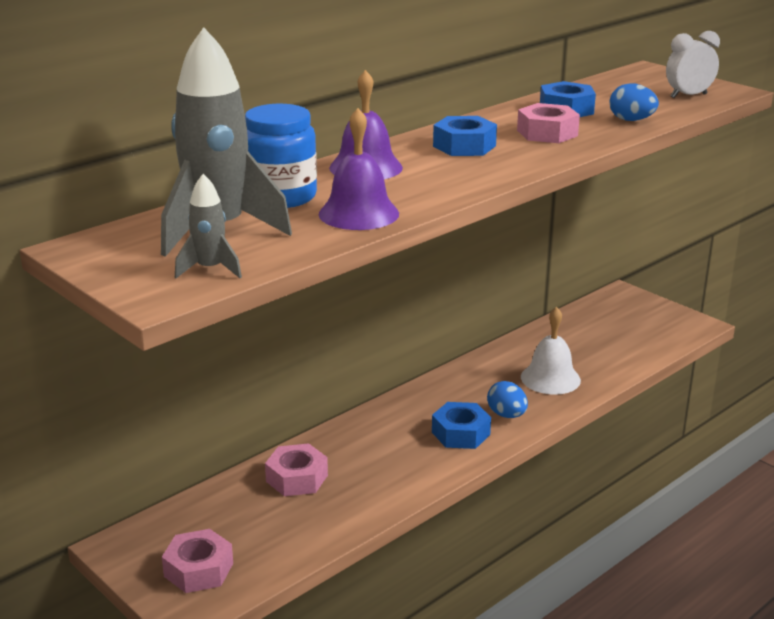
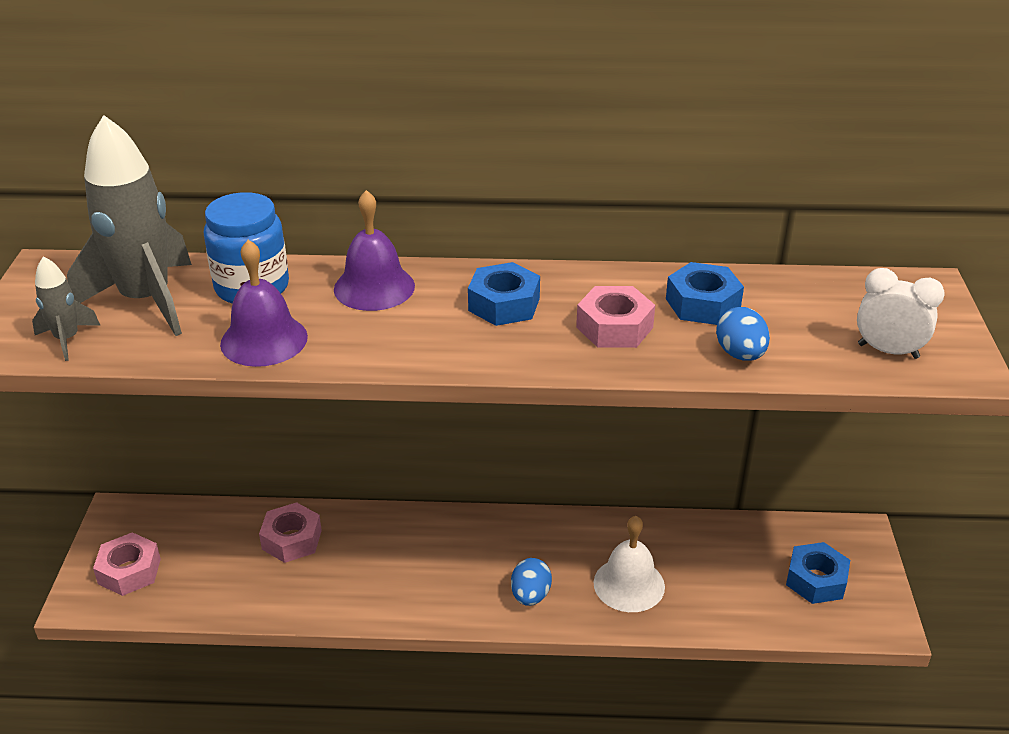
camera: 45 degrees right, 10 degrees up
(460, 433) = (465, 586): blue nut -> blue nut (816, 580)

